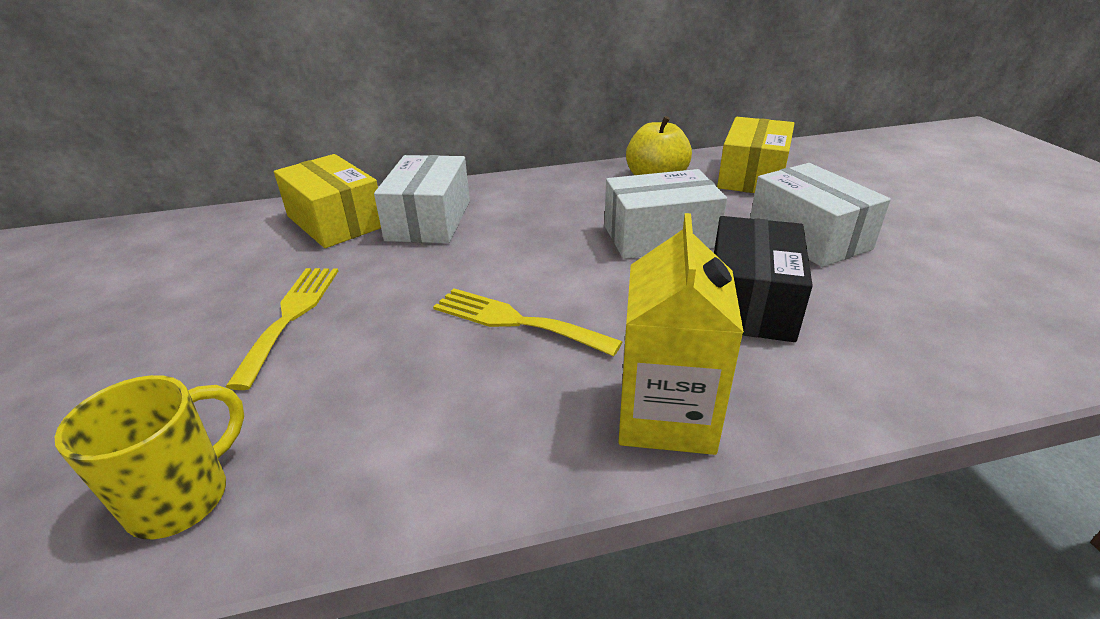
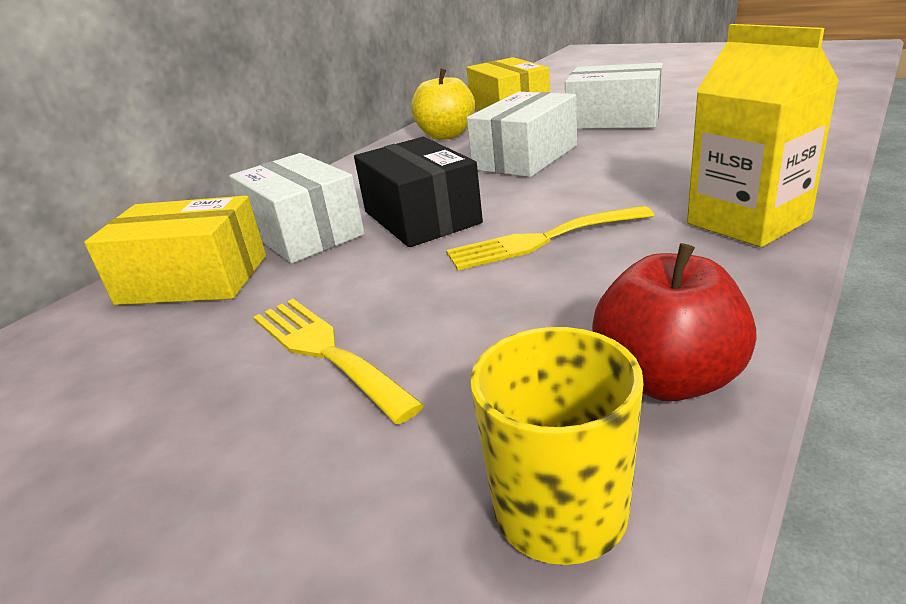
camera: 40 degrees left, 5 degrees down
(356, 482) = (668, 379): none -> red apple
(749, 302) = (657, 157): black box -> black box (421, 217)

